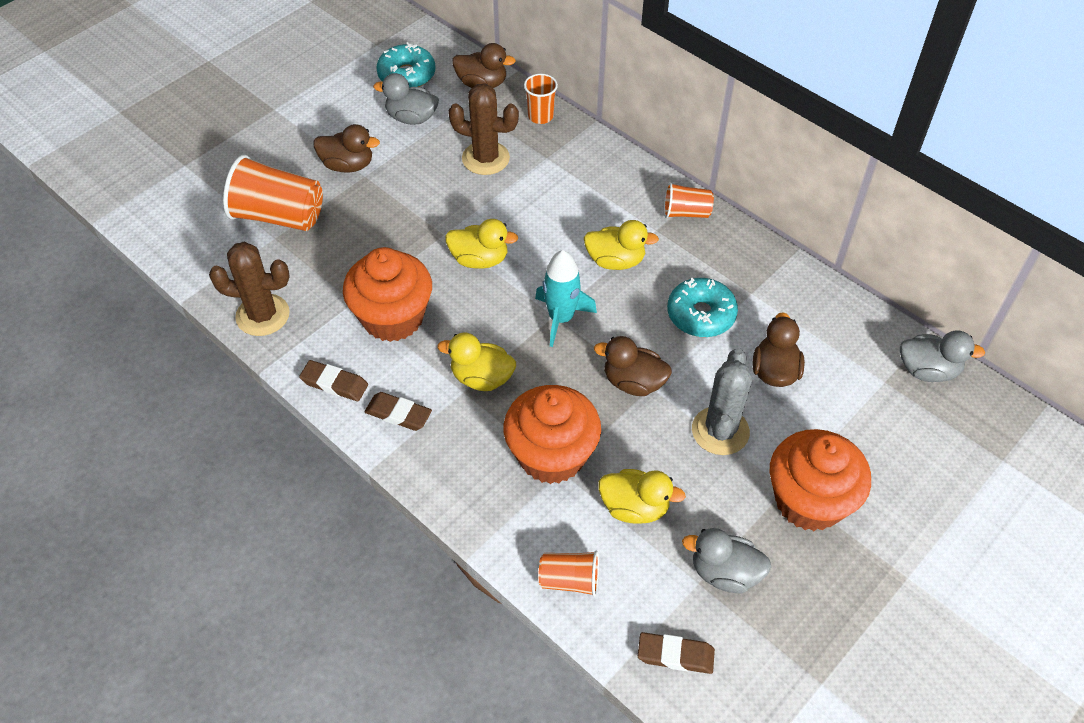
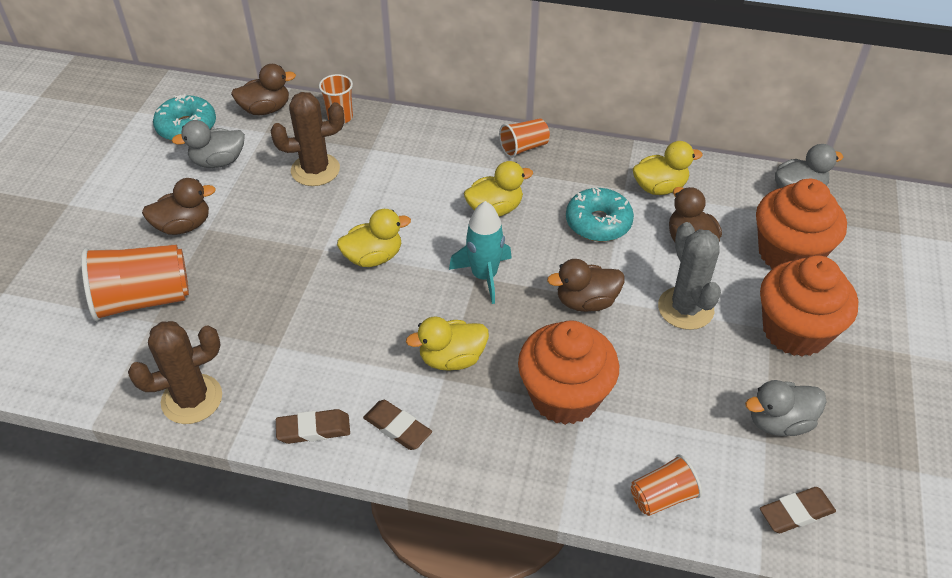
camera: 30 degrees left, 5 degrees down
(393, 318) = (328, 343): orange cupcake -> orange cupcake (788, 253)
(398, 414) = (397, 427): brown eraser -> brown eraser turned 45 degrees clockwise
(634, 507) = (667, 405): yellow duck -> yellow duck (659, 187)

